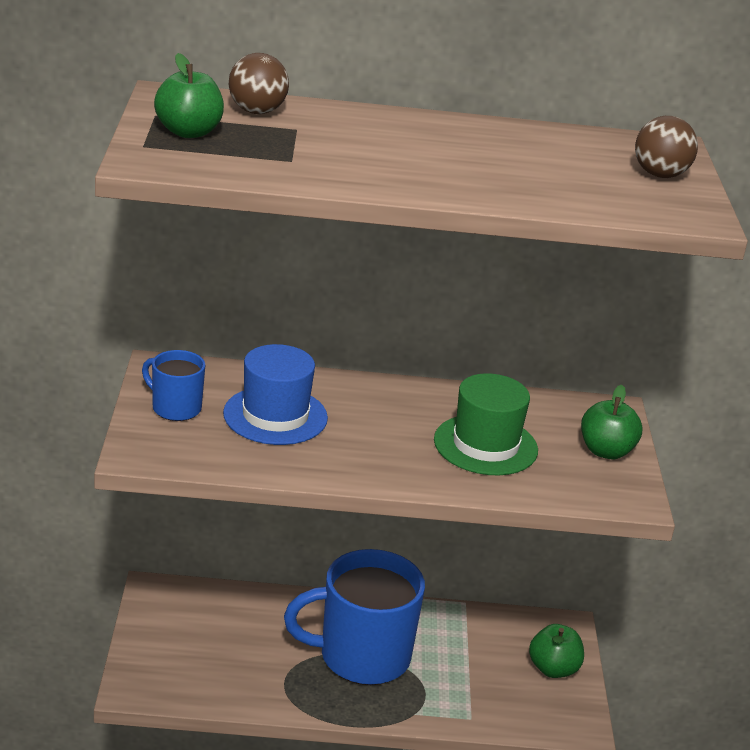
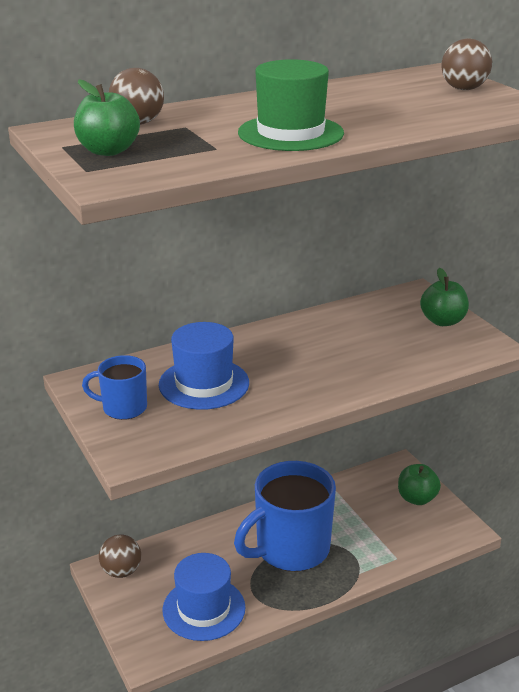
camera: 25 degrees left, 0 degrees up
(171, 600) = (121, 571): none -> brown ball
(222, 672) = (204, 609): none -> blue hat
(485, 445) = (366, 347): green hat -> green hat (290, 133)

